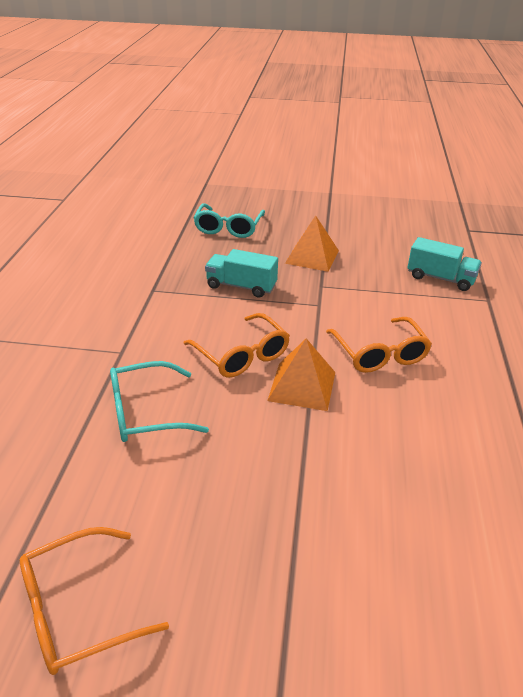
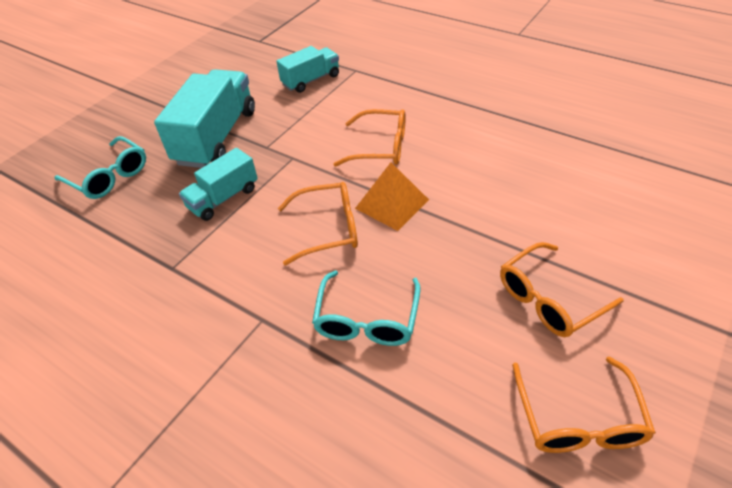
camera: 60 degrees left, 10 degrees up
(234, 550) = (549, 299): none -> orange glasses
(312, 256) = (217, 137): orange pyramid -> turquoise truck

